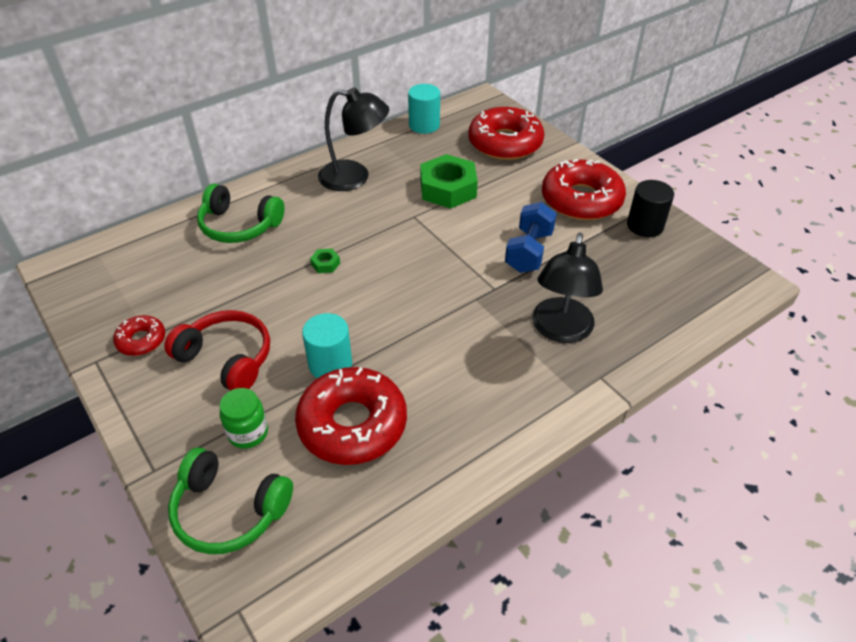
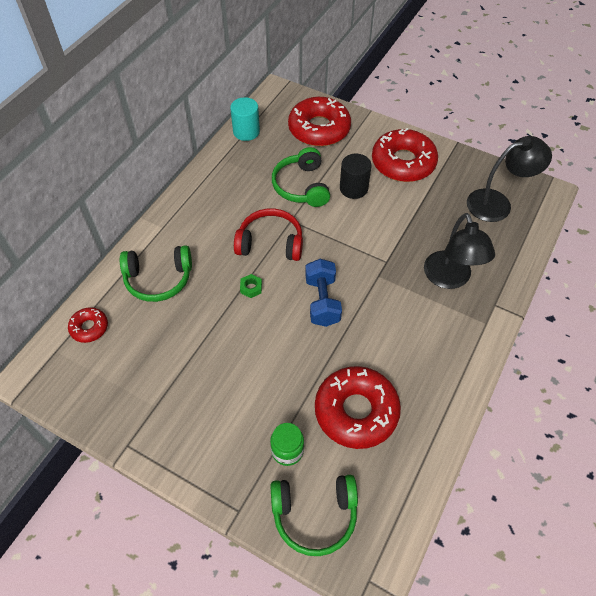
camera: 25 degrees left, 10 degrees up
(141, 340) = (151, 412): red donut -> red donut (89, 328)
(227, 358) = (230, 398): red headphones -> red headphones (270, 243)
(330, 364) = (310, 371): turquoise cylinder -> none
(354, 177) = (222, 200): black lamp -> black lamp (497, 203)
(448, 189) = (301, 186): green nut -> green headphones
(529, 251) = (392, 221): blue dumbbell -> blue dumbbell (322, 301)
(645, 226) = (458, 170): black cylinder -> black cylinder (353, 188)

